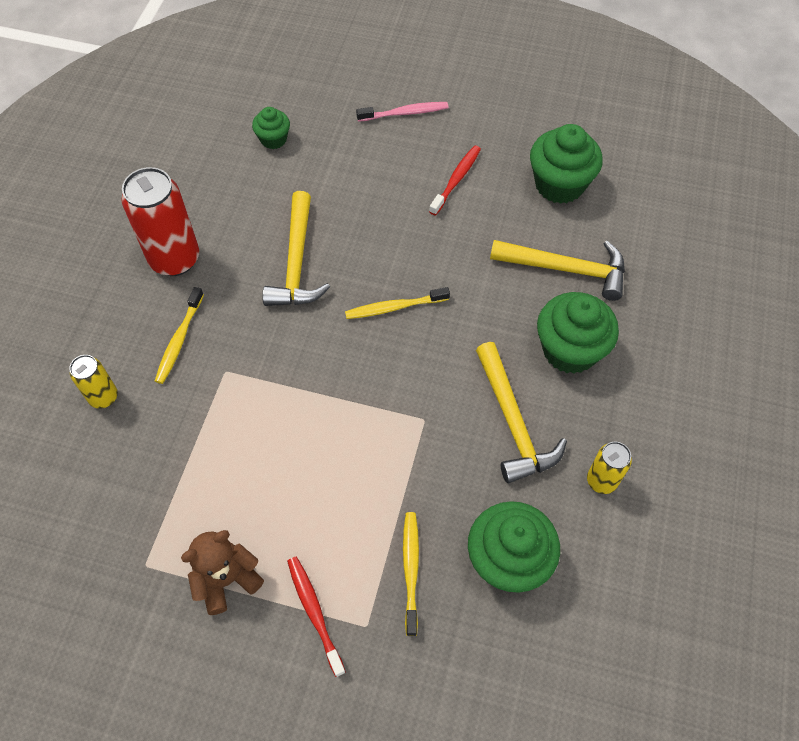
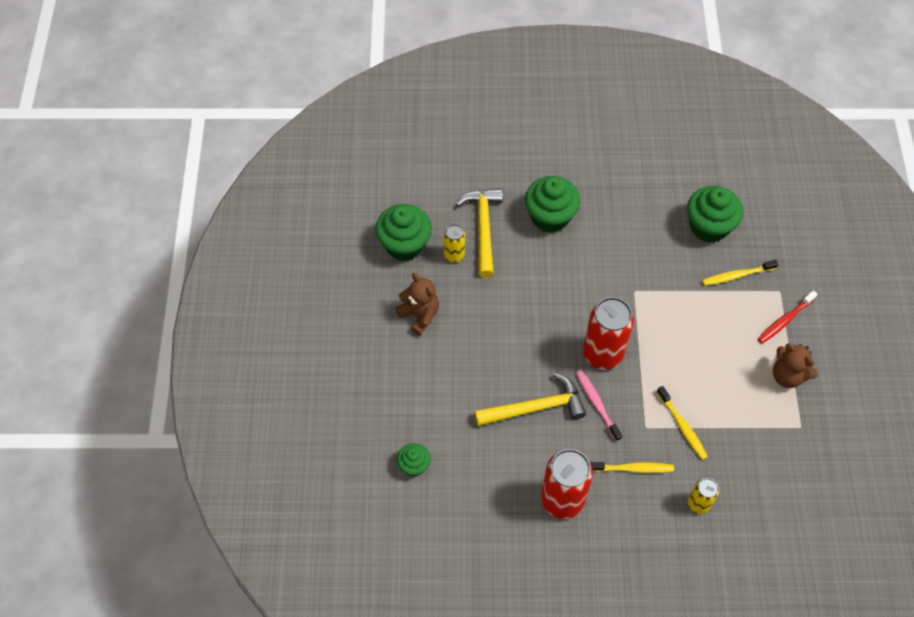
camera: 105 degrees left, 0 degrees up
(342, 353) = (602, 354): none -> red can
(394, 307) = (553, 330): yellow toothbrush -> yellow toothbrush (682, 426)
(405, 113) = (356, 369): pink toothbrush -> pink toothbrush (597, 404)
(456, 179) = (420, 315): red toothbrush -> brown teddy bear
(513, 422) = (616, 240): yellow hammer -> none
(601, 481) = (638, 187): yellow can -> yellow can (454, 255)

